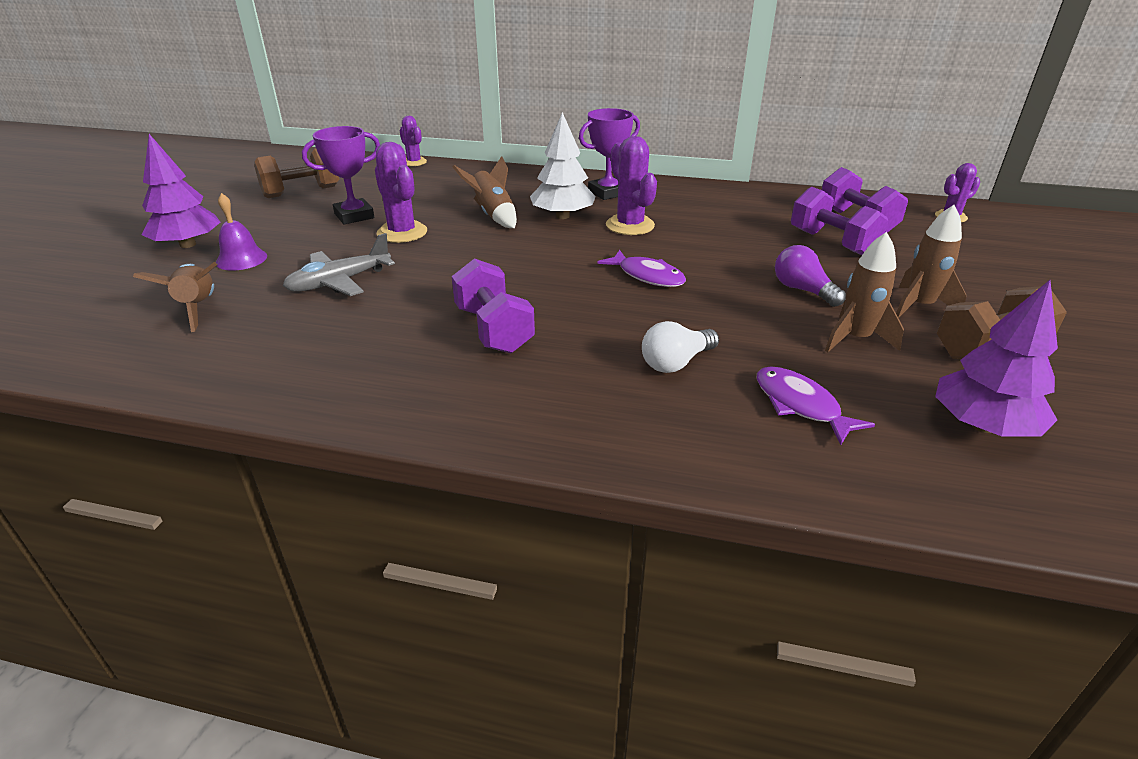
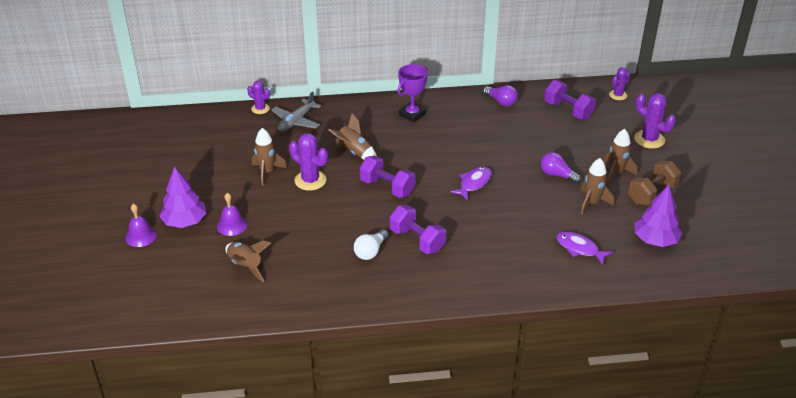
camera: 20 degrees left, 5 degrees up
(114, 249) = (140, 236): none -> purple bell
(302, 192) = (210, 157): brown dumbbell -> none
(339, 282) = (307, 228): grey plane -> grey plane (296, 121)
(354, 216) = (267, 172): purple trophy -> brown rocket
(562, 216) = (398, 143): white tree -> none
(630, 225) = (442, 143): purple cactus -> purple cactus (649, 139)
(647, 276) = (474, 183): purple fish -> purple fish turned 75 degrees counterclockwise
(676, 362) = (516, 238): white light bulb -> white light bulb (371, 251)
(750, 198) = (501, 102): none -> purple light bulb
(832, 243) = (560, 133): purple dumbbell -> purple dumbbell (387, 187)

